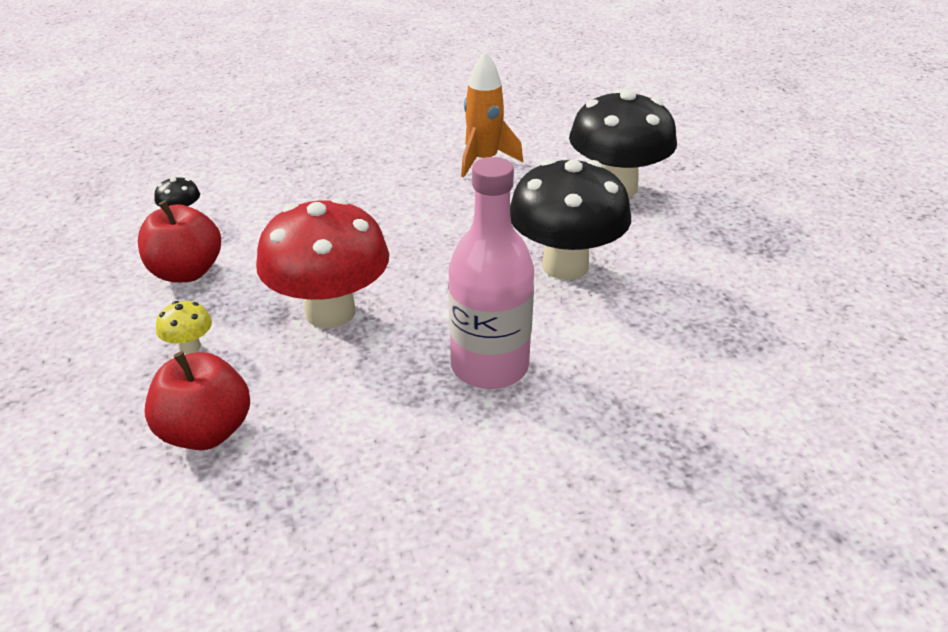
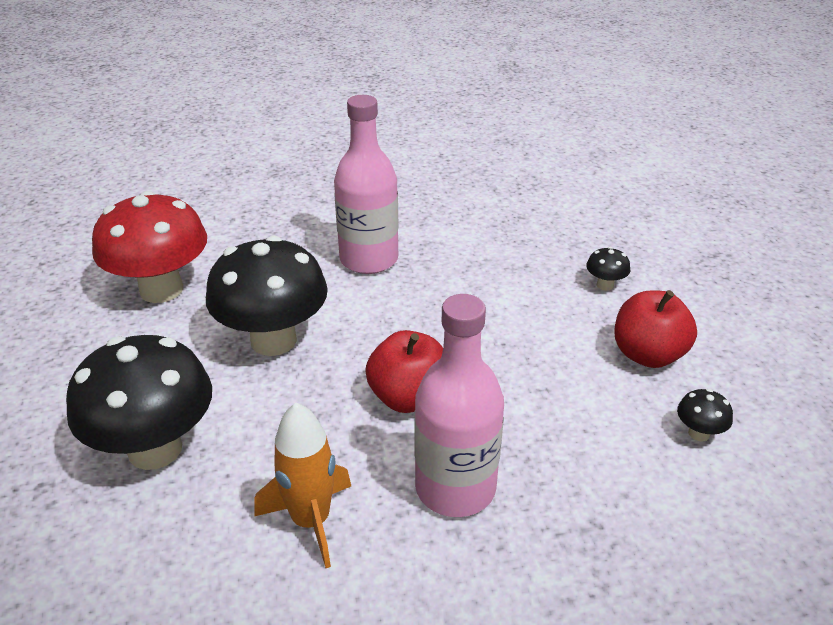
camera: 175 degrees left, 0 degrees up
(189, 346) = (605, 285): yellow mushroom -> black mushroom
(206, 432) = (564, 232): red apple -> red apple (409, 398)
(330, 312) = (497, 307): red mushroom -> red mushroom (161, 289)
(385, 178) = (455, 488): none -> pink bottle

